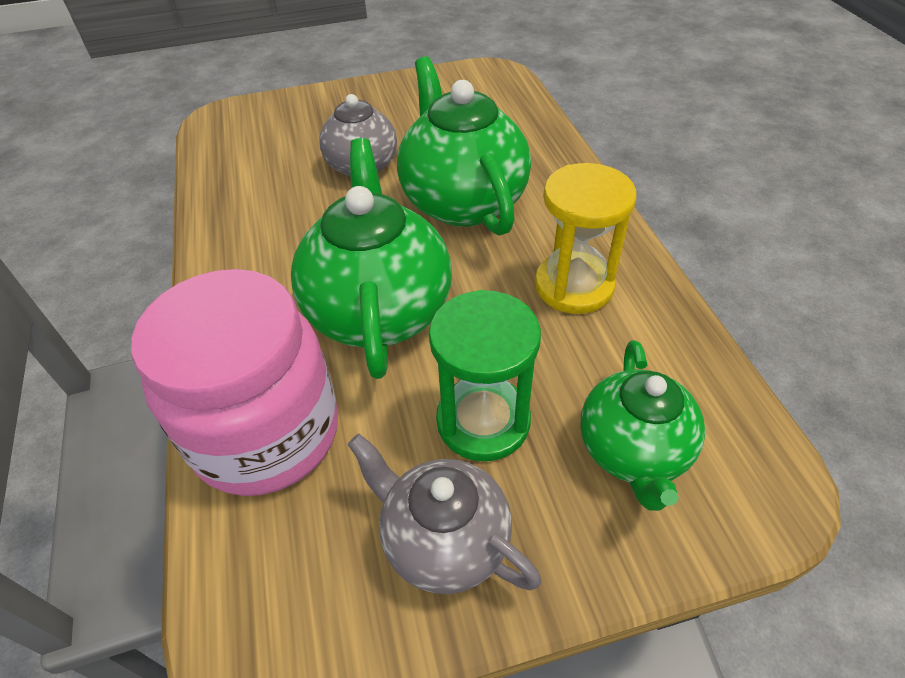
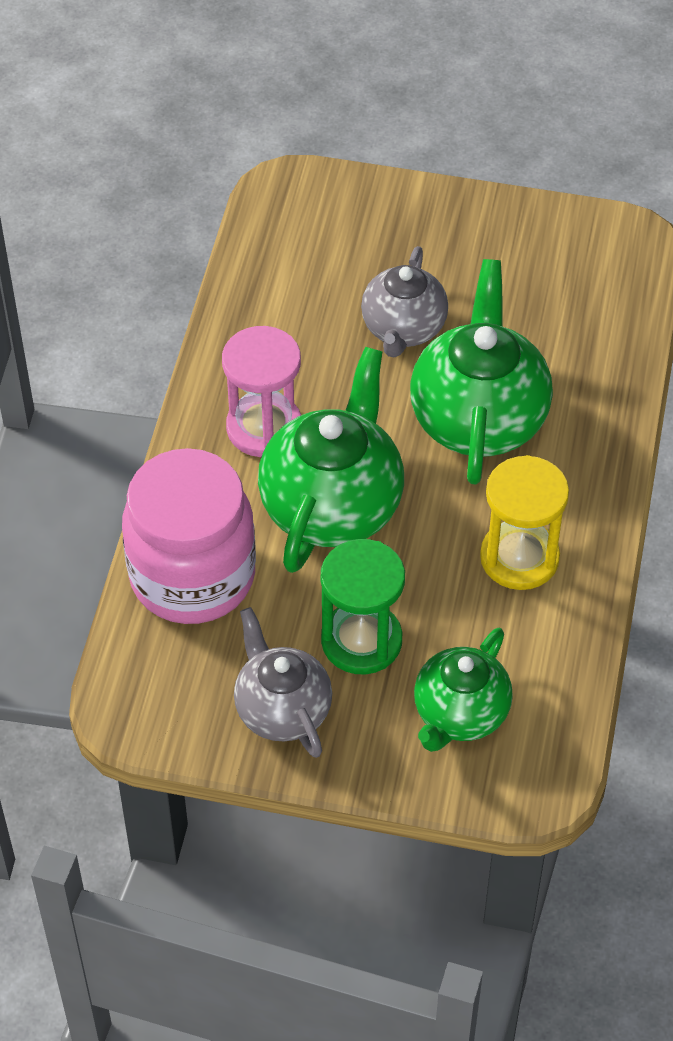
camera: 25 degrees right, 5 degrees up
(280, 273) = (264, 428): none -> pink hourglass

